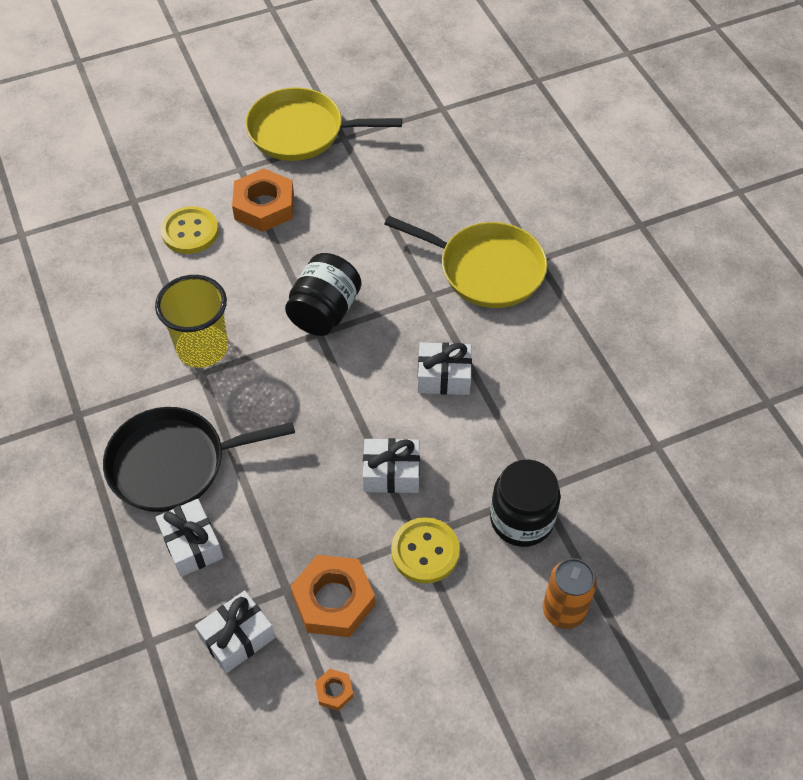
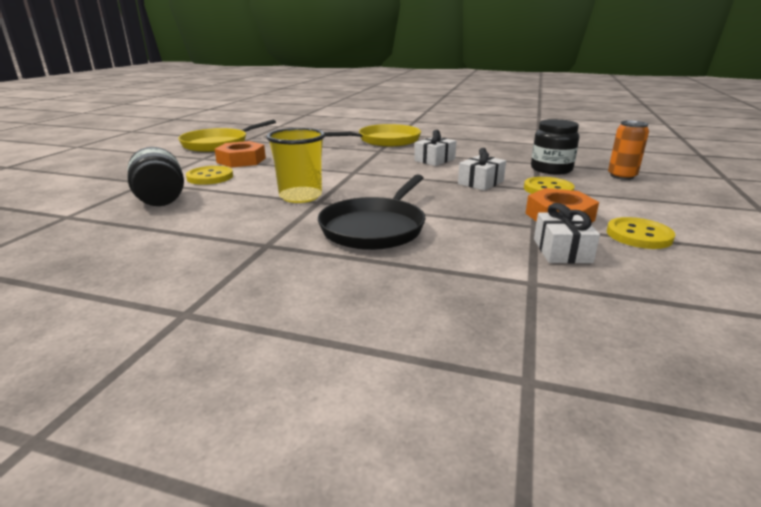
camera: 50 degrees left, 30 degrees down
(192, 544) = (456, 242): white gift -> none
(324, 312) = (342, 168): black jar -> black jar (161, 200)
(334, 691) = (639, 235): orange nut -> yellow button

